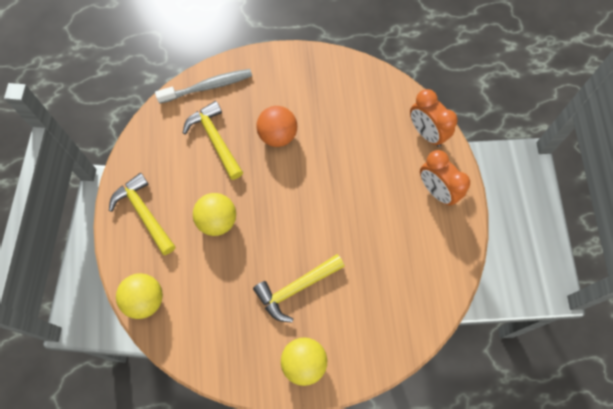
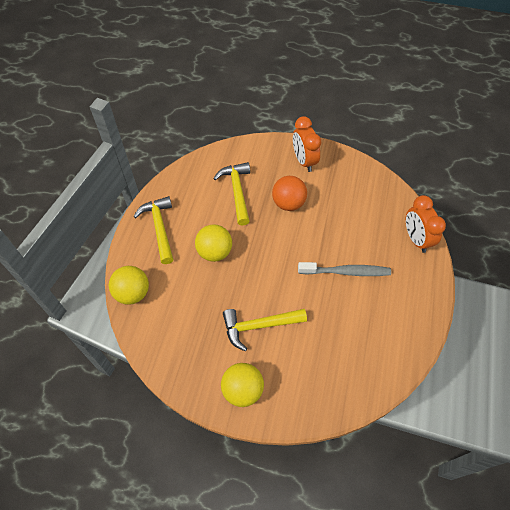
camera: 20 degrees right, 10 degrees down
(208, 87) = (246, 152): grey toothbrush -> grey toothbrush (346, 272)
(437, 191) = (410, 288): orange clock -> orange clock (304, 161)

